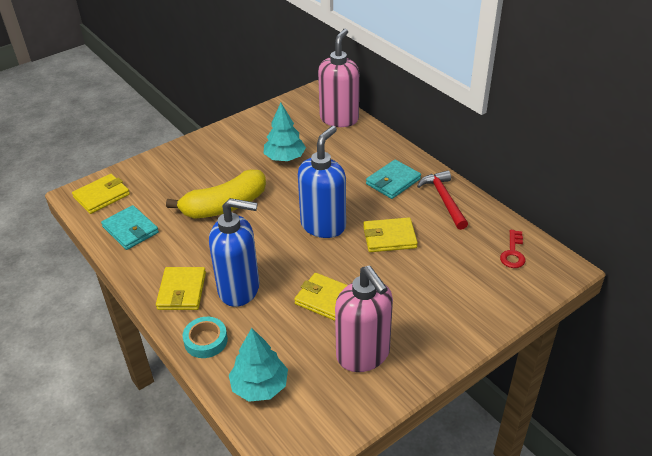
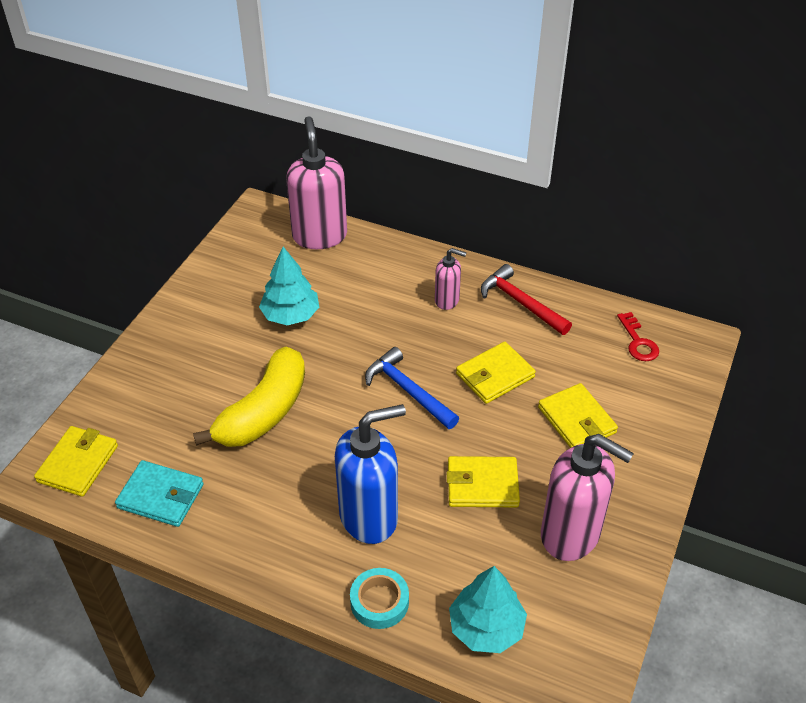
camera: 30 degrees left, 5 degrees up
(182, 291) = (298, 551): yellow wallet -> yellow wallet (576, 420)
(323, 225) = (407, 390): blue soap dispenser -> blue hammer
(393, 181) = (447, 300): turquoise wallet -> pink soap dispenser

